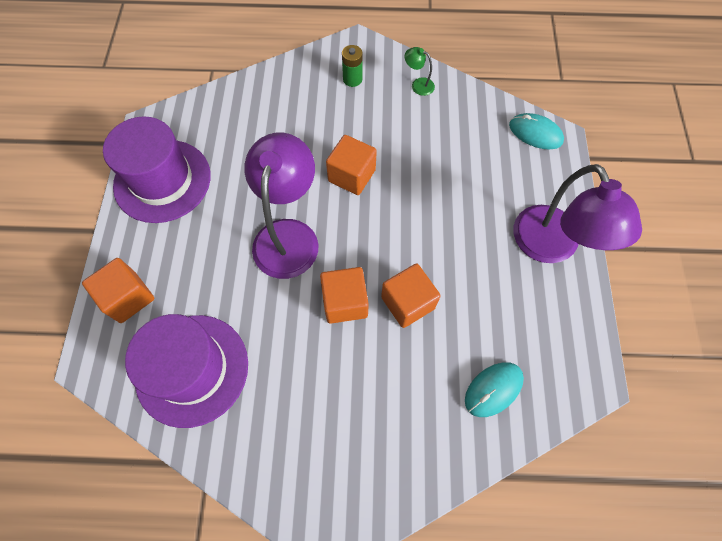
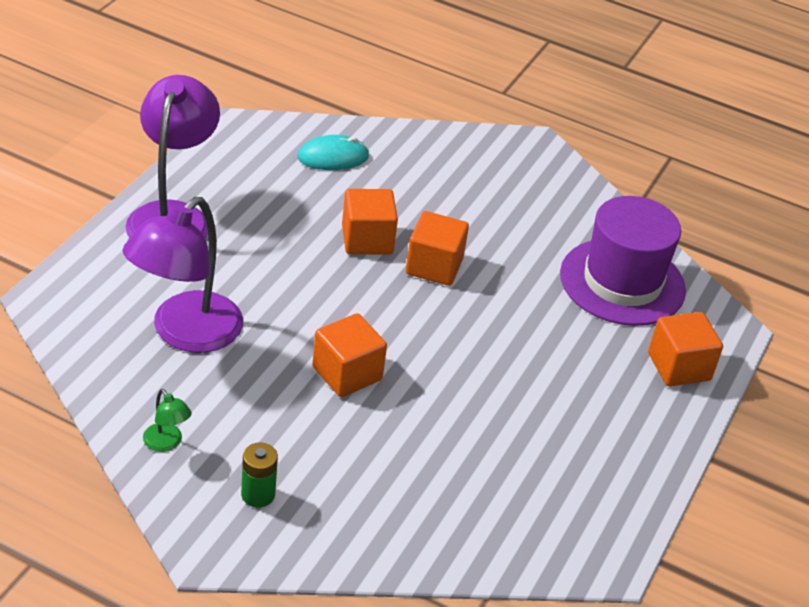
camera: 160 degrees left, 25 degrees down
(162, 181) = (605, 474): purple hat -> none
(288, 235) = (464, 347): purple lamp -> purple lamp (185, 333)
(535, 133) = (69, 317): turquoise mouse -> none

